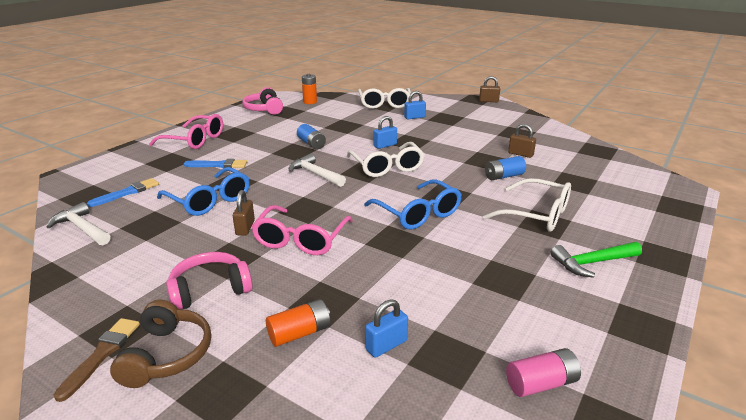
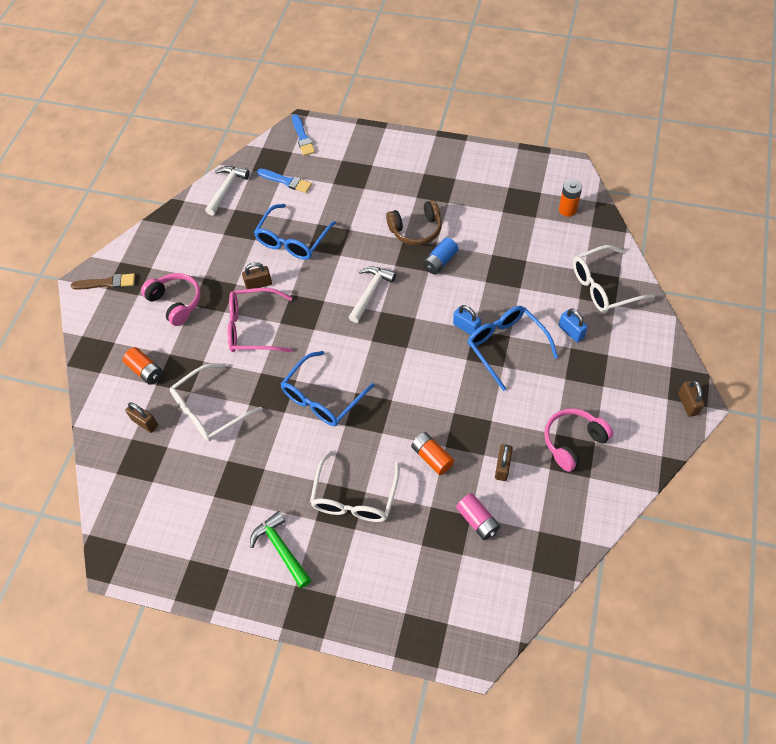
camera: 75 degrees right, 30 degrees up
(167, 355) = (112, 313): brown headphones -> brown headphones (416, 230)
(194, 140) = (405, 166): pink glasses -> none
(218, 165) = (359, 212): blue brush -> blue brush (302, 137)
(264, 109) = (518, 179): pink headphones -> pink headphones (573, 442)
(386, 167) = (411, 345): white glasses -> white glasses (210, 409)
(386, 345) = (145, 422): blue padlock -> brown padlock
(413, 136) = (506, 347): none -> blue glasses
(503, 176) = (432, 457): blue battery -> orange battery
(541, 383) = (129, 518): pink battery -> pink battery (477, 520)

